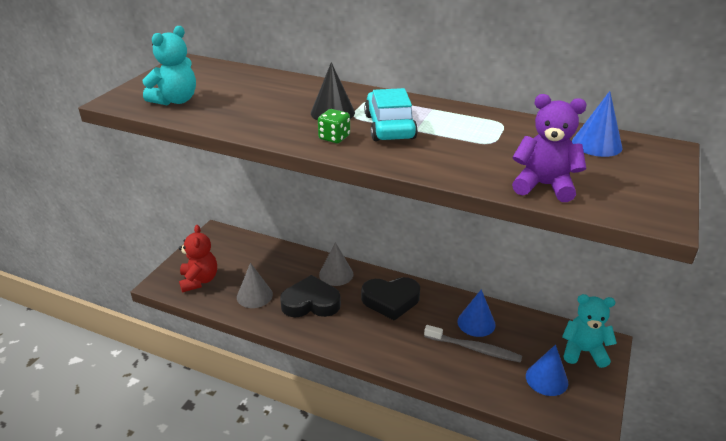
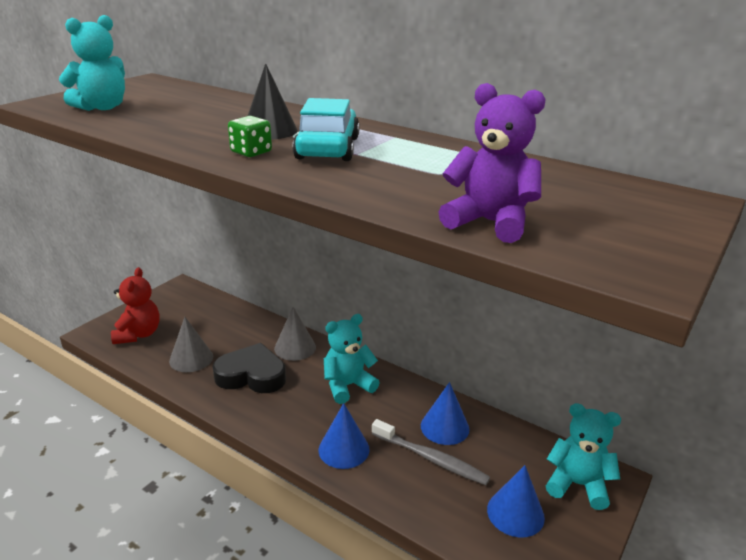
camera: 10 degrees right, 5 degrees down
(391, 300) = (348, 386): black heart -> turquoise teddy bear
(596, 144) = (592, 187): blue cone -> blue cone (344, 449)

